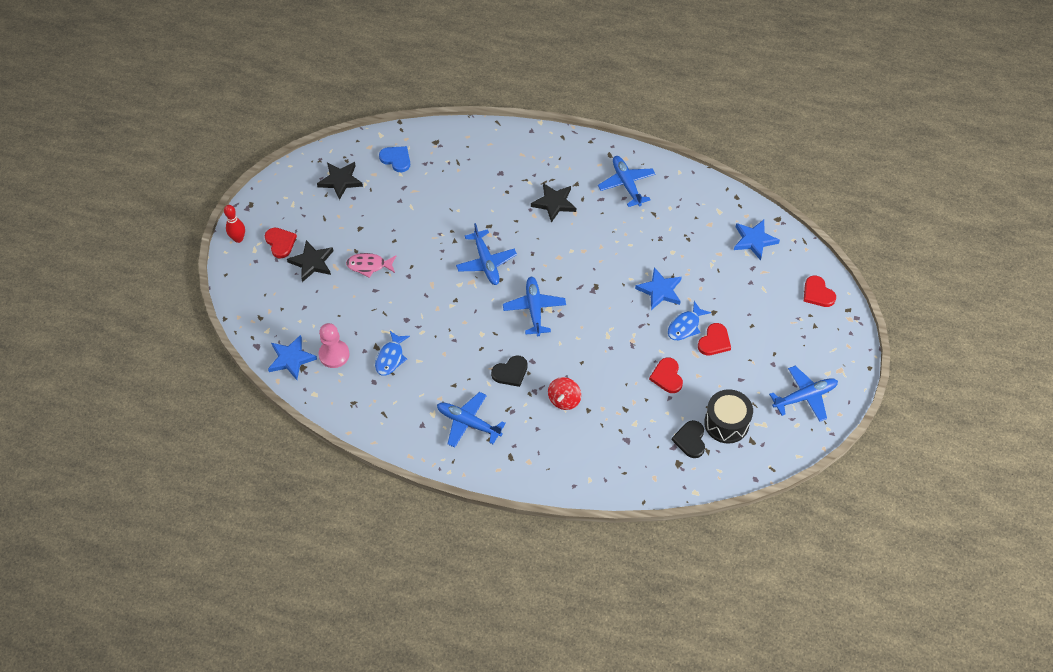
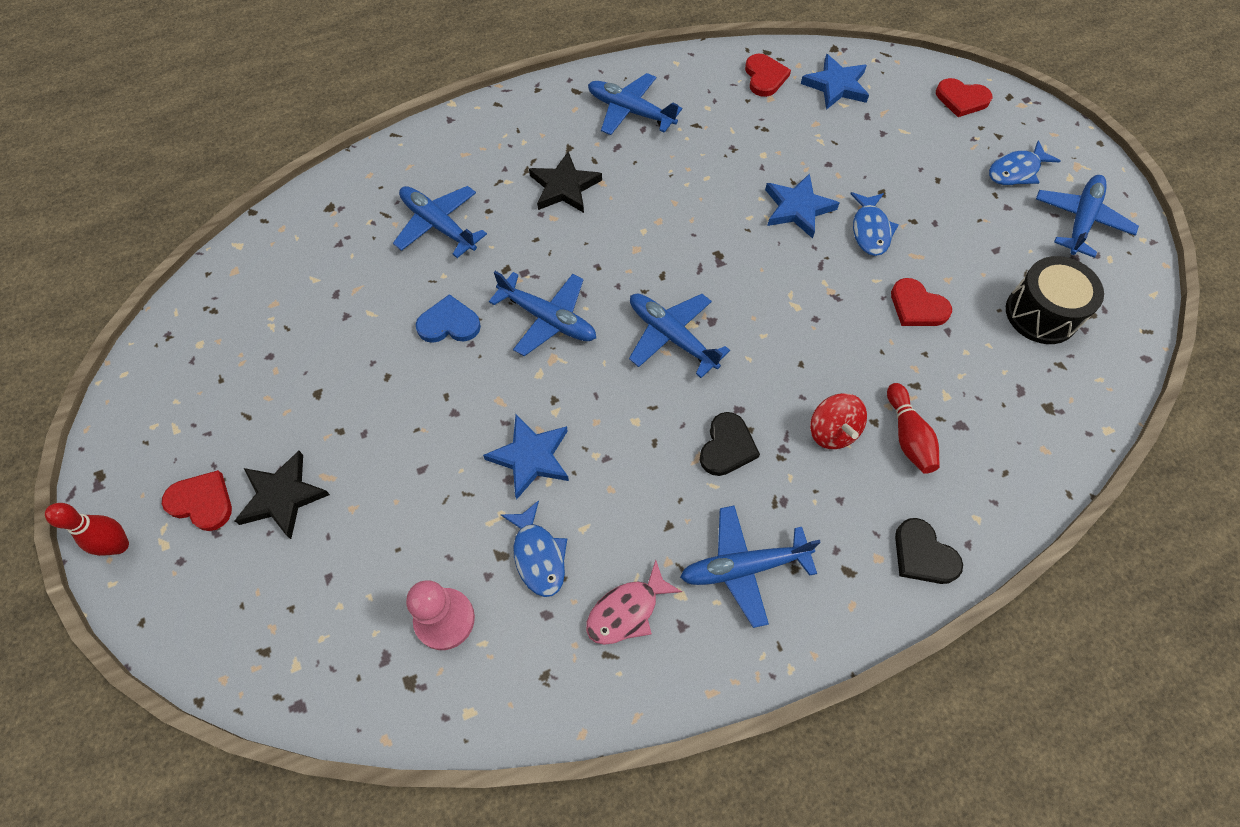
camera: 40 degrees left, 5 degrees up
(291, 359) = (378, 682): blue star -> blue star (531, 457)
(340, 181) = (227, 345): black star -> none
(369, 266) = (380, 439): pink fish -> pink fish (627, 611)
(396, 159) = (291, 263): blue heart -> blue heart (449, 323)
(477, 184) = (439, 225): none -> blue plane
(596, 426) = (908, 436): none -> red bowling pin
(690, 440) = (1028, 366): black heart -> black heart (923, 555)
(714, 341) = (920, 225): red heart -> red heart (765, 77)
(801, 350) = (1016, 171): none -> blue fish

